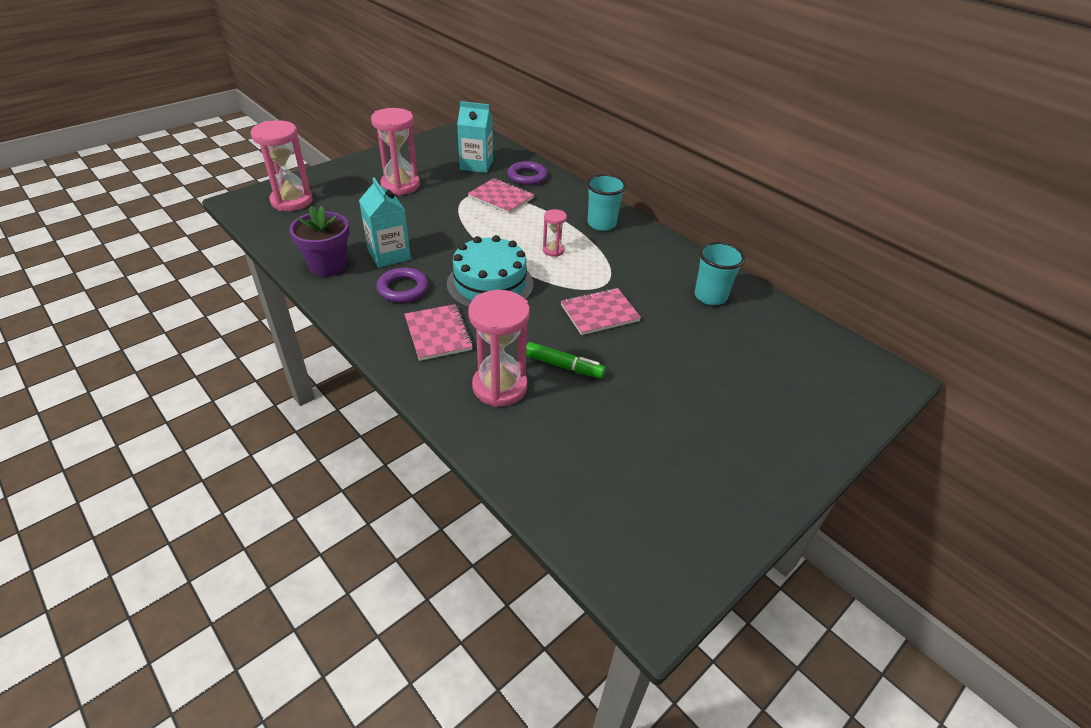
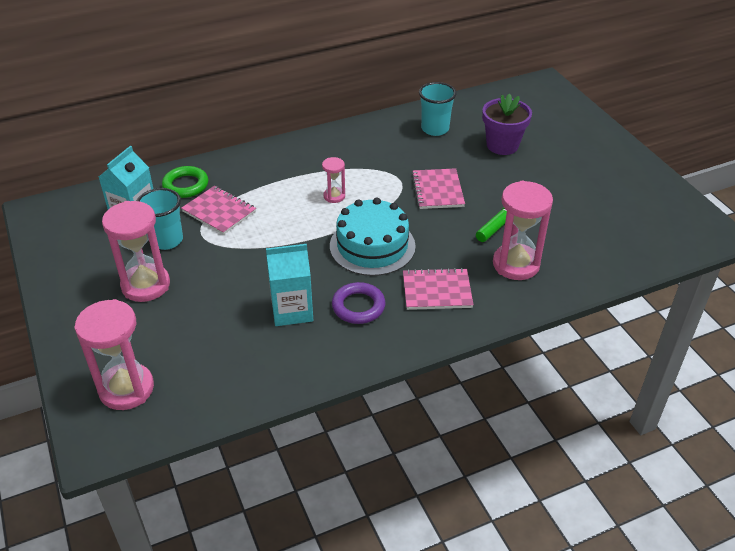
camera: 70 degrees left, 0 degrees up
(328, 265) = (292, 361): purple flower pot -> purple flower pot (502, 145)
(501, 198) = (219, 211): pink notebook -> pink notebook turned 75 degrees clockwise
(527, 177) = (186, 185): purple ring -> green ring
(601, 224) = (303, 157): turquoise cup -> turquoise cup (166, 240)

